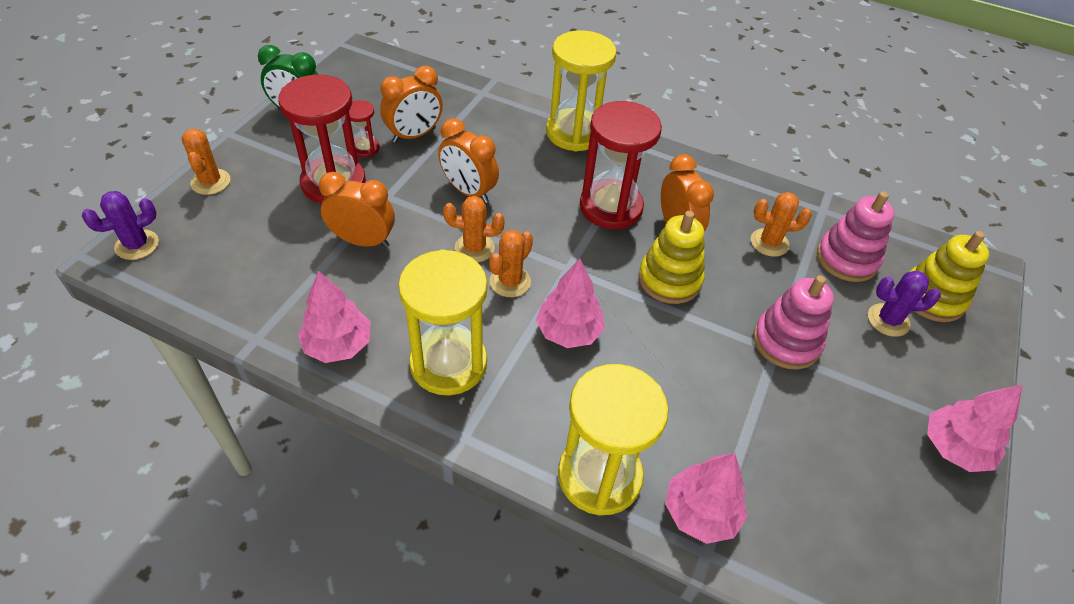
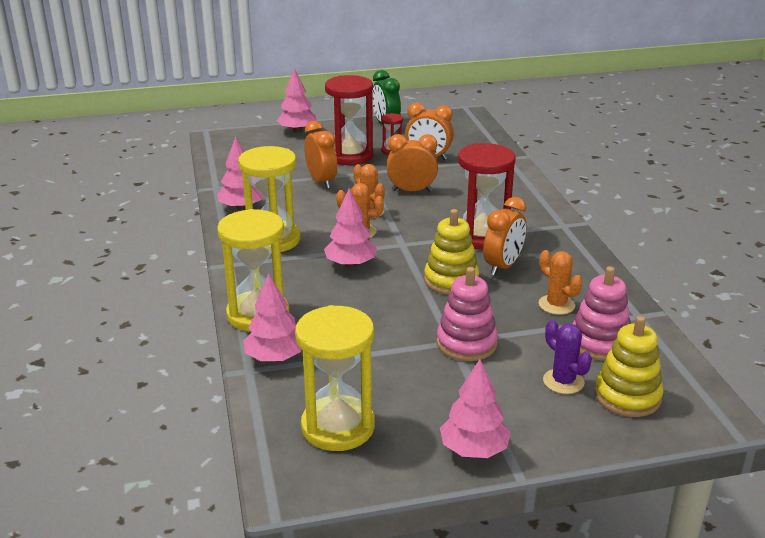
camera: 55 degrees right, 20 degrees down
(137, 245) = (230, 137): purple cactus -> none
(211, 182) = (297, 130): orange cactus -> pink tree
(468, 191) = (411, 191): orange clock -> orange clock turned 90 degrees clockwise
(574, 133) = (529, 198): yellow hourglass -> yellow hourglass (338, 427)

